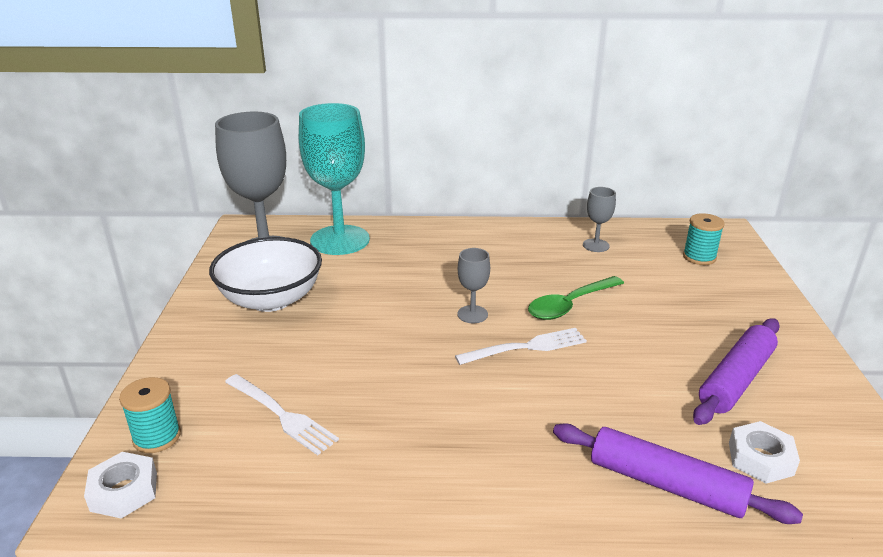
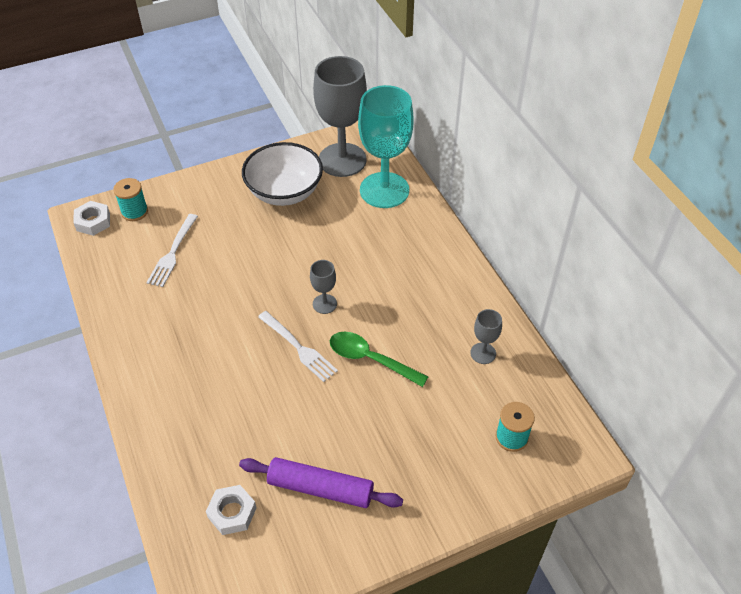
camera: 65 degrees right, 20 degrees up
(666, 484) = (186, 460): purple rolling pin -> none

